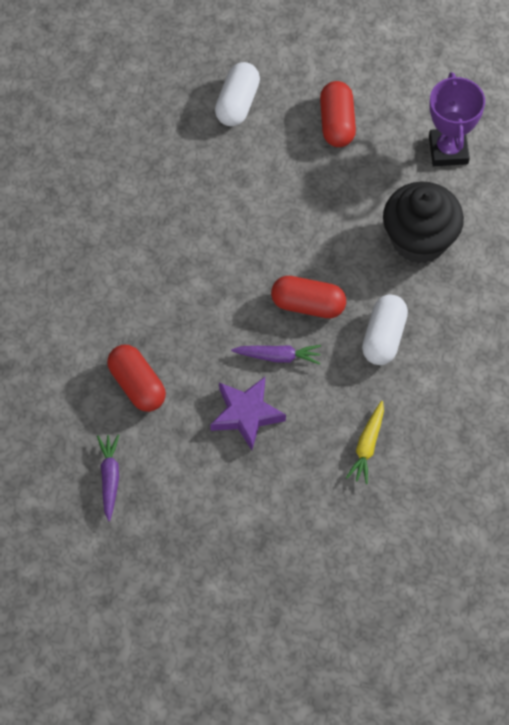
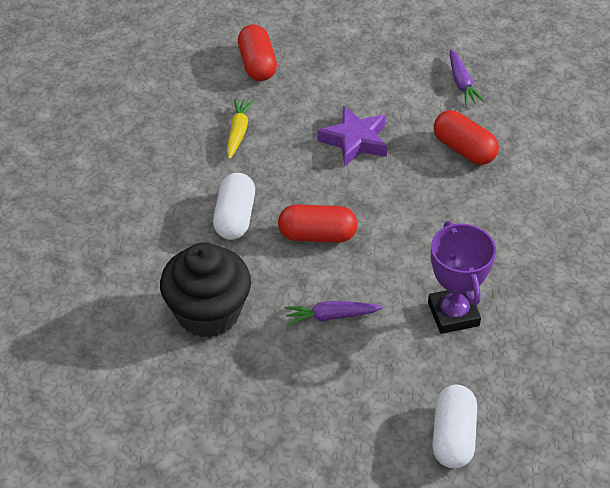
camera: 170 degrees right, 15 degrees down
(278, 356) = (337, 188): purple carrot -> purple carrot (331, 316)
(337, 123) = (324, 430): red capsule -> red capsule (257, 64)
(448, 150) = (183, 417): purple trophy -> purple trophy (453, 314)

